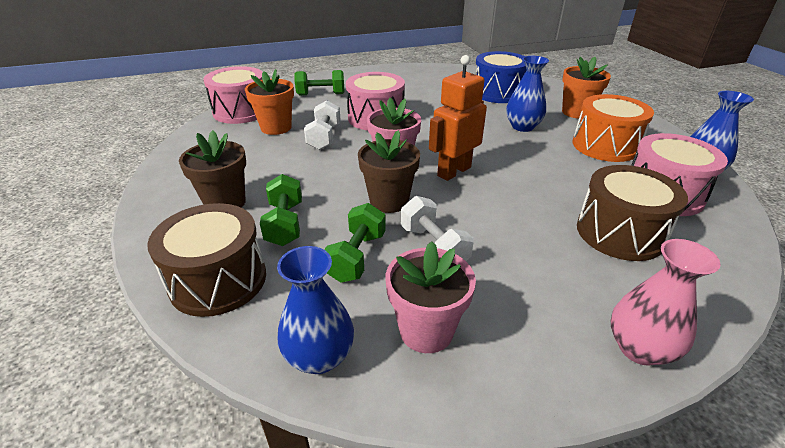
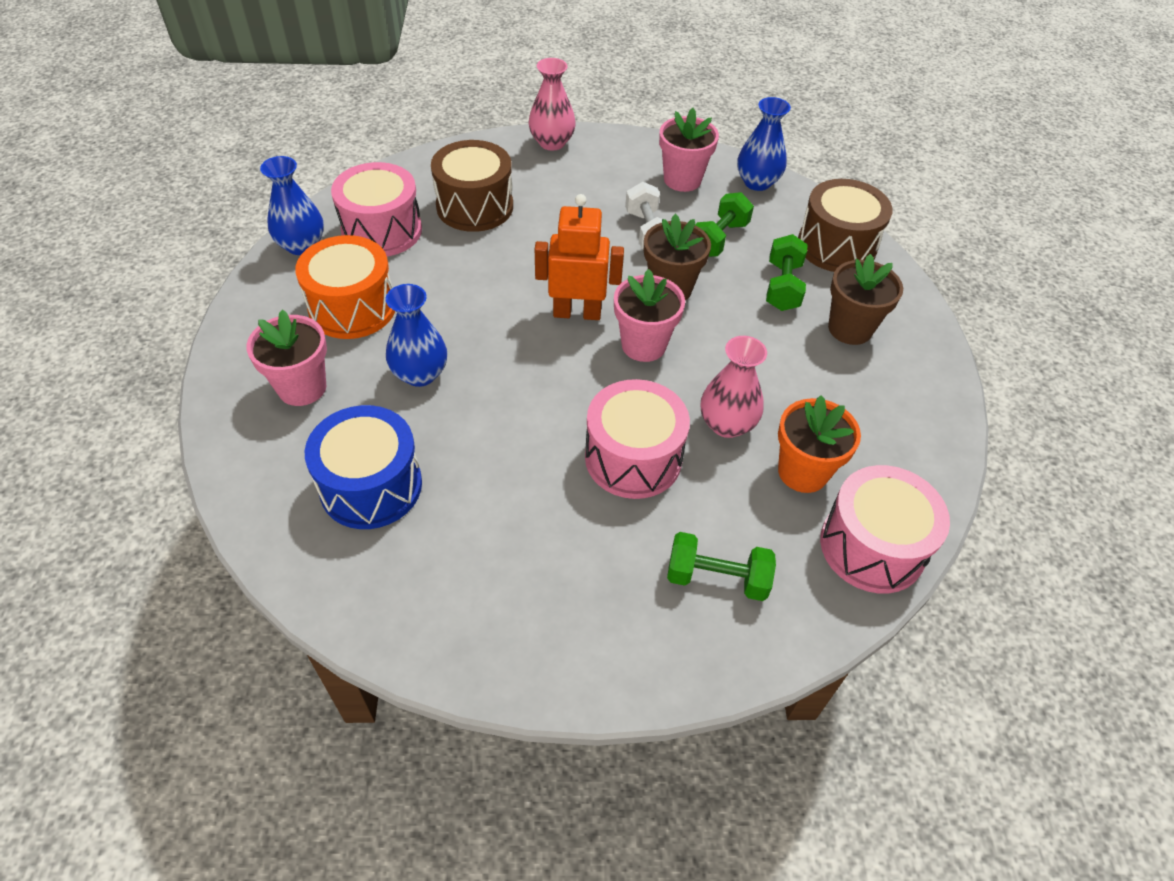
camera: 165 degrees left, 15 degrees up
(324, 137) = (727, 424): white dumbbell -> pink vase
(453, 171) = (577, 313): orange robot -> orange robot turned 150 degrees counterclockwise
(576, 112) = (302, 387): orange flower pot -> pink flower pot

